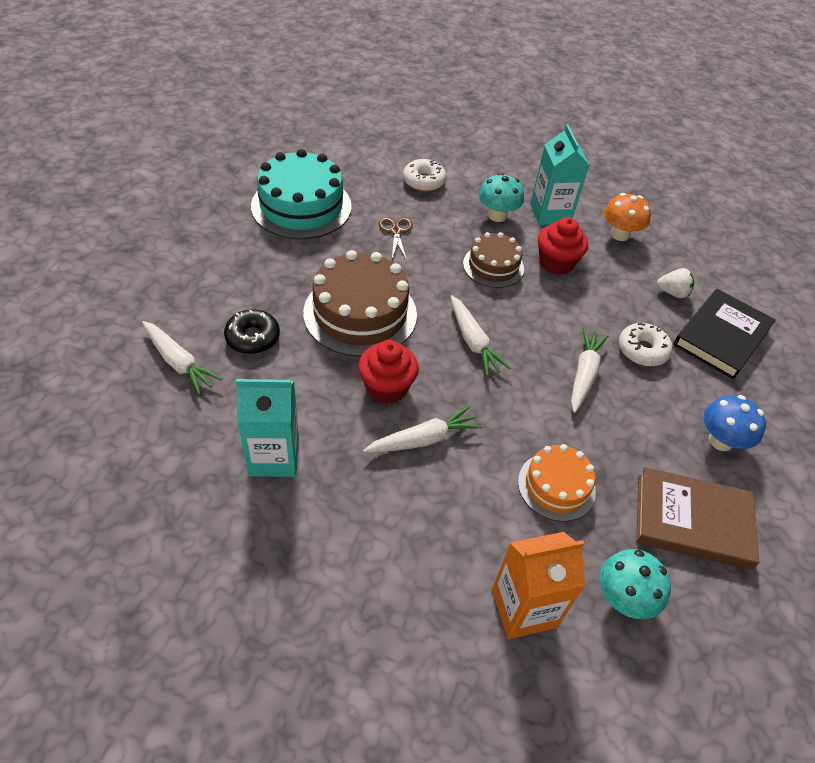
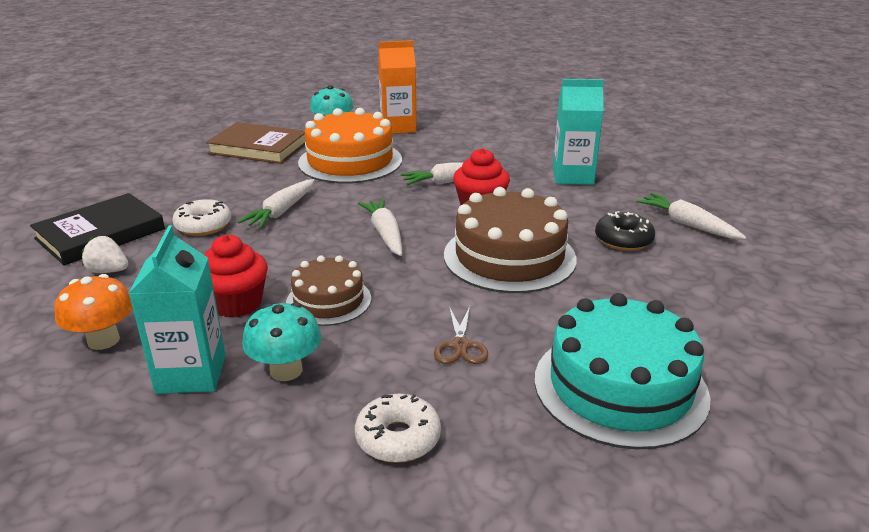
camera: 170 degrees left, 20 degrees down
(556, 486) = (350, 161): orange cake -> orange cake, size x1.71
(720, 441) = (192, 176): blue mushroom -> none

